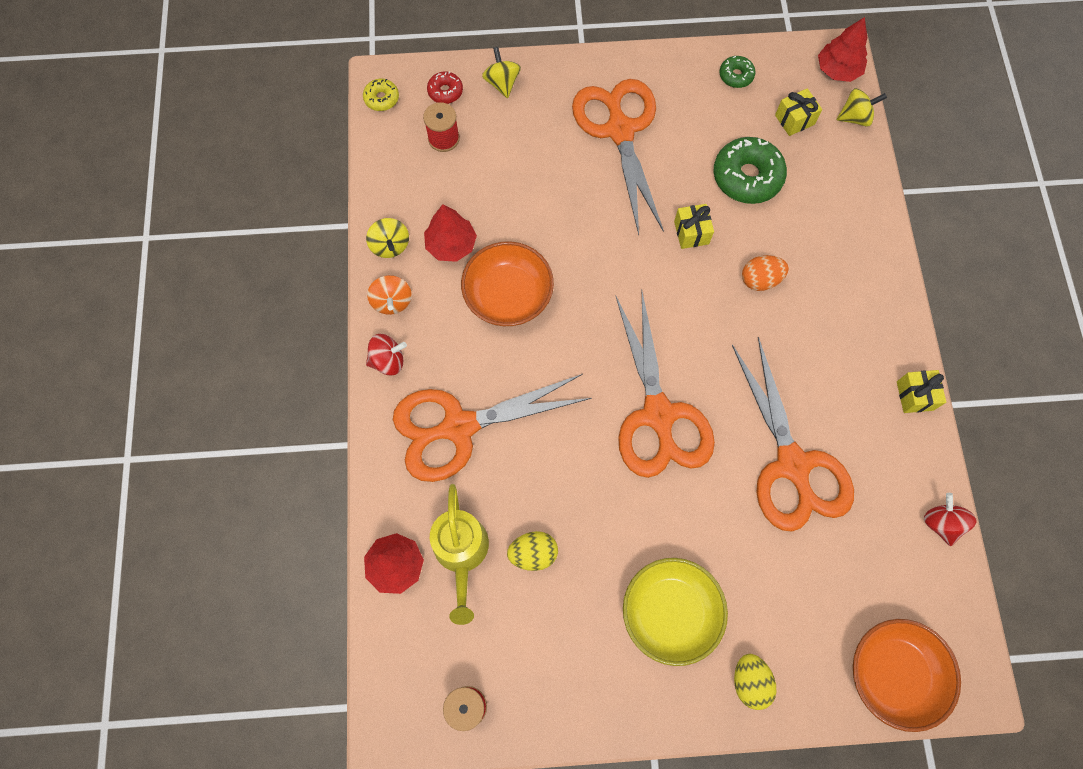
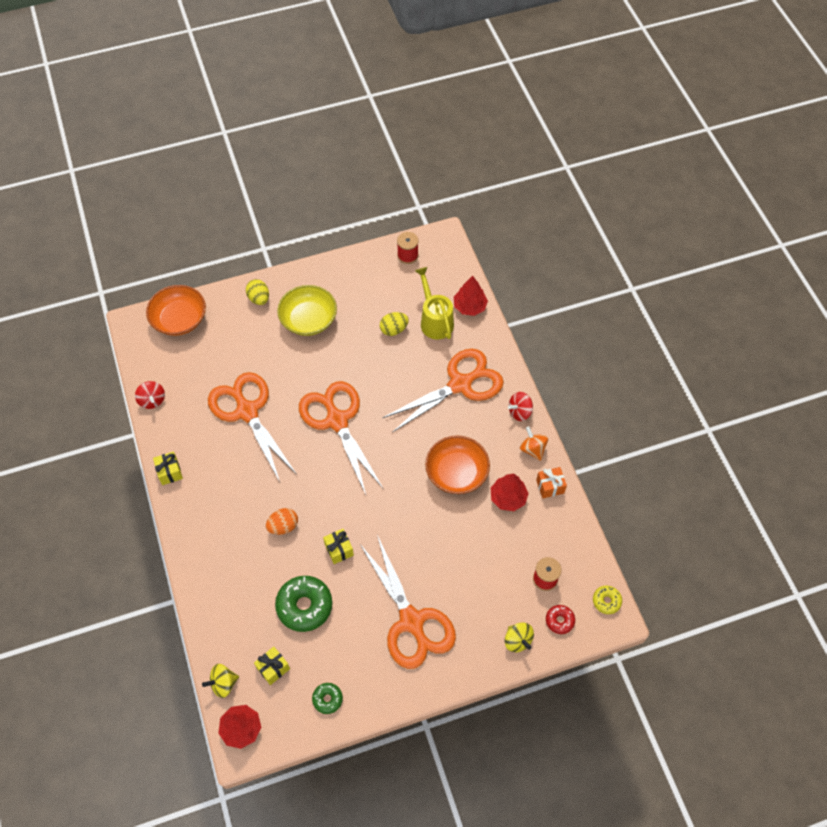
camera: 165 degrees right, 10 degrees down
(390, 246) = (550, 486): yellow spinning top -> orange gift

